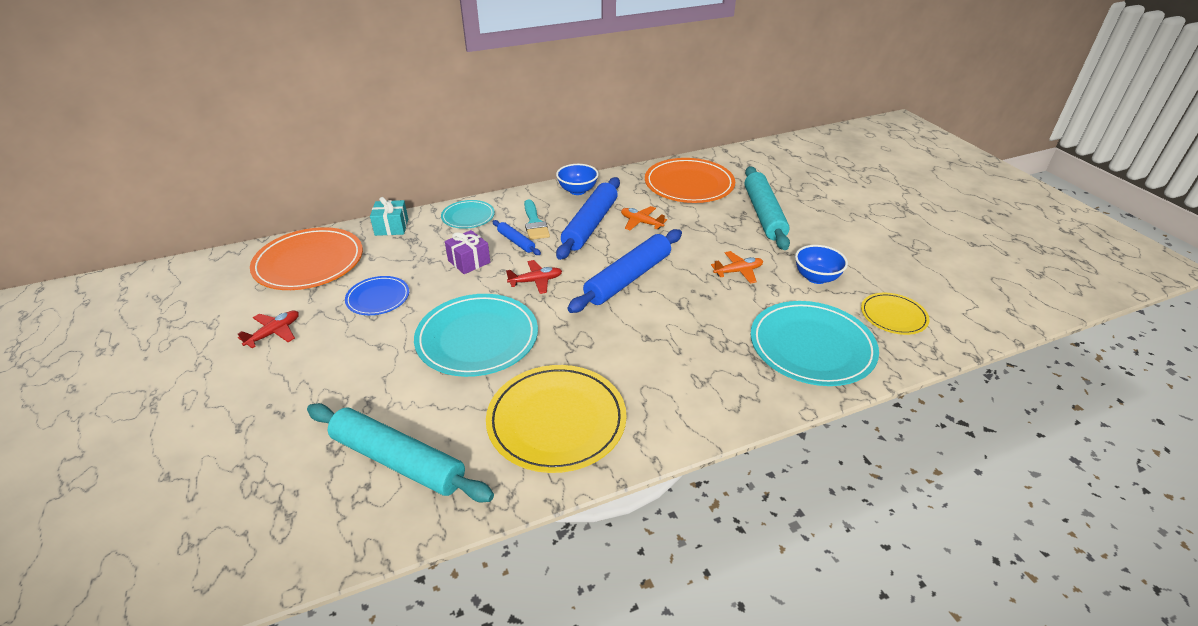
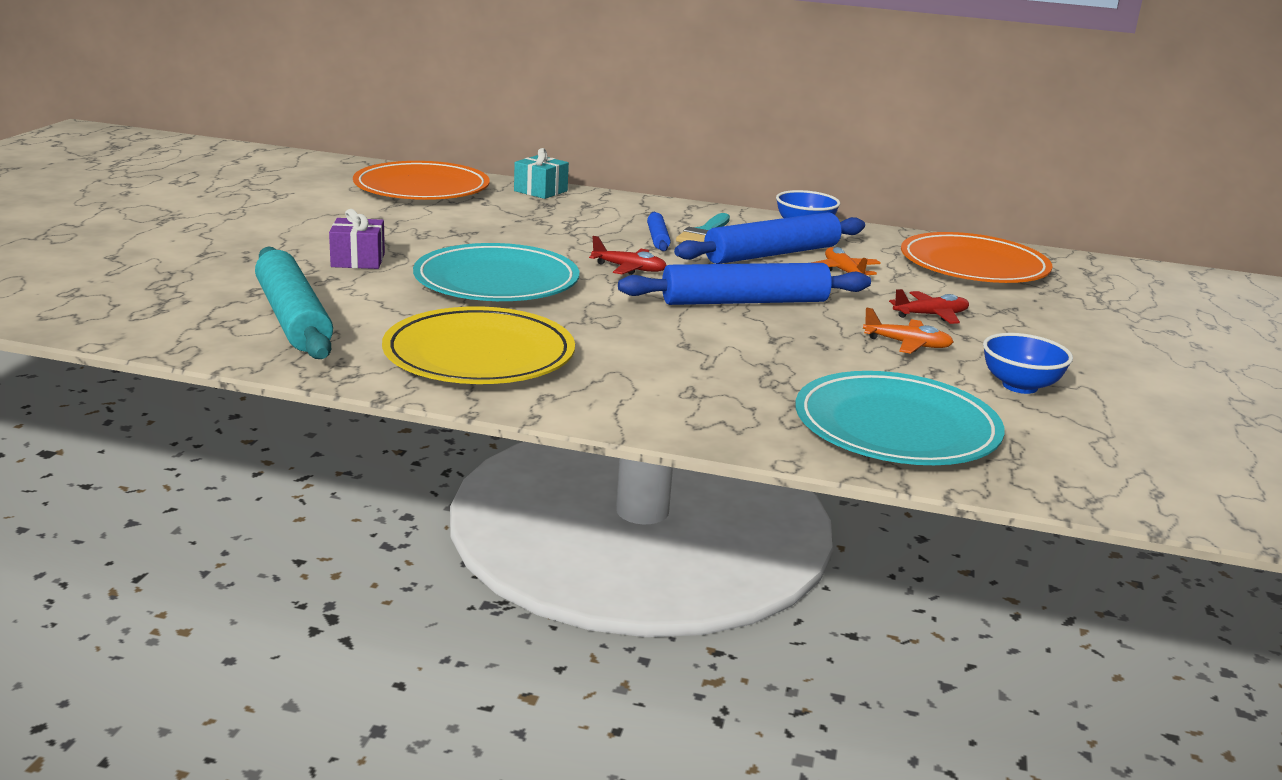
camera: 35 degrees right, 15 degrees down
(274, 333) = (320, 216): red plane -> red plane (931, 315)
(378, 298) = (446, 227): blue plate -> none
(468, 217) = (635, 208): turquoise plate -> none
(469, 261) = (580, 235): purple gift -> purple gift (358, 260)
(763, 214) = (1042, 318): turquoise rolling pin -> none
(893, 316) = (1083, 453): yellow plate -> none

